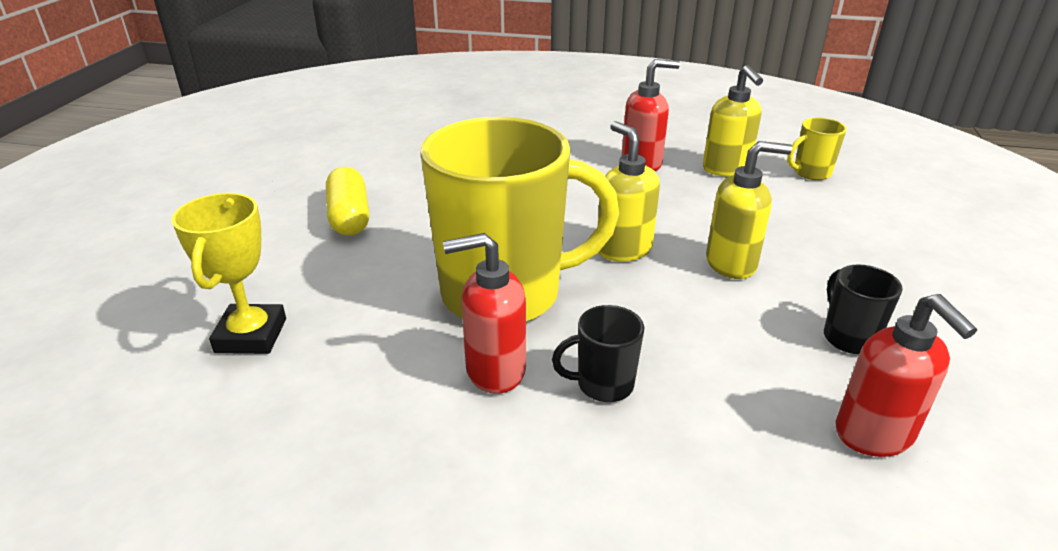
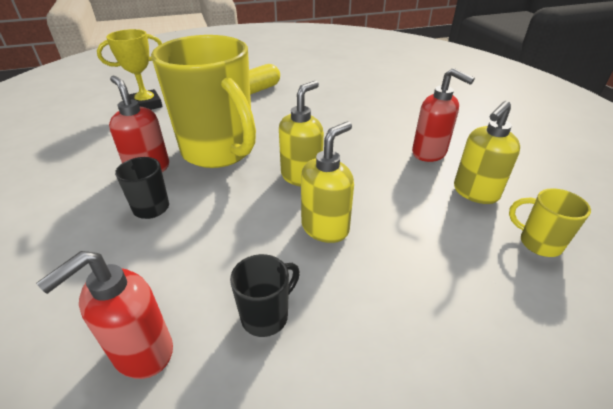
camera: 60 degrees right, 5 degrees up
(731, 264) = (325, 228): yellow soap dispenser -> yellow soap dispenser turned 105 degrees counterclockwise

